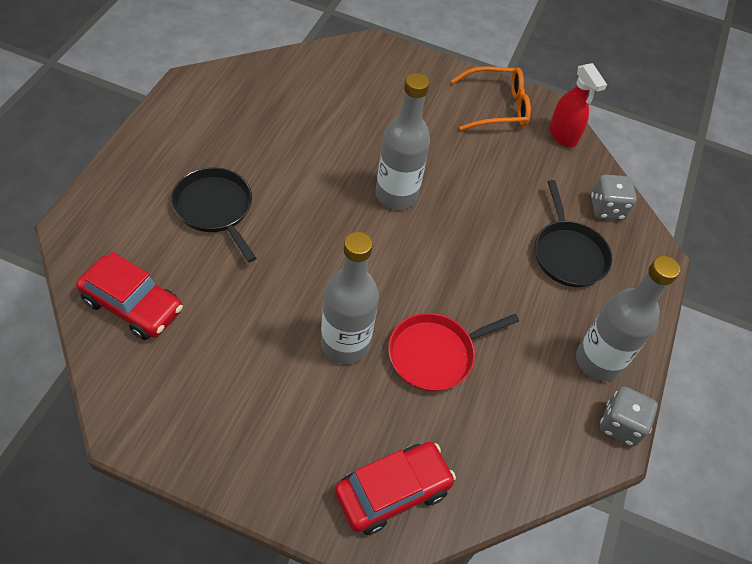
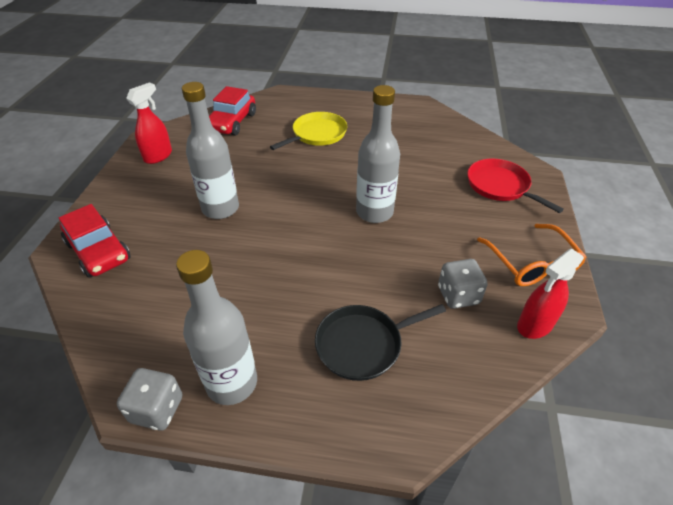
camera: 85 degrees right, 10 degrees down
(188, 415) = (158, 156): none -> red spray bottle
(215, 208) = (317, 134): black pan -> yellow pan
(435, 354) = (220, 258): red pan -> red pan (500, 186)
(607, 208) = (447, 379): grey dice -> grey dice (458, 295)

